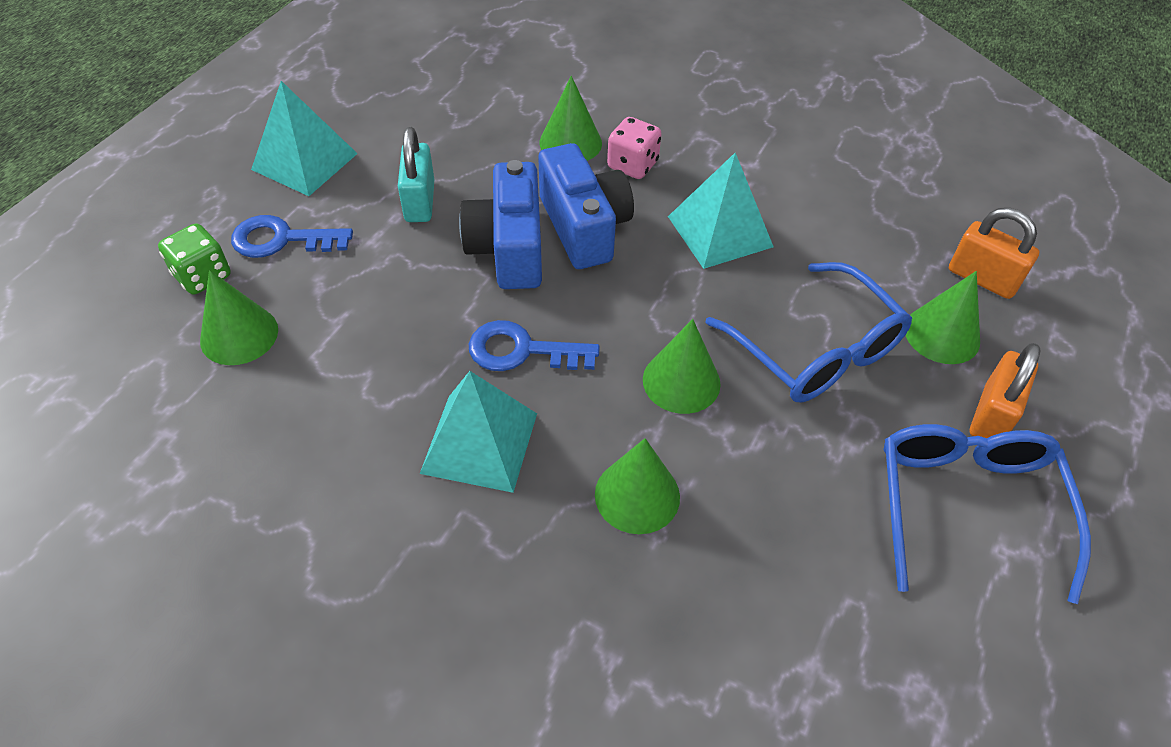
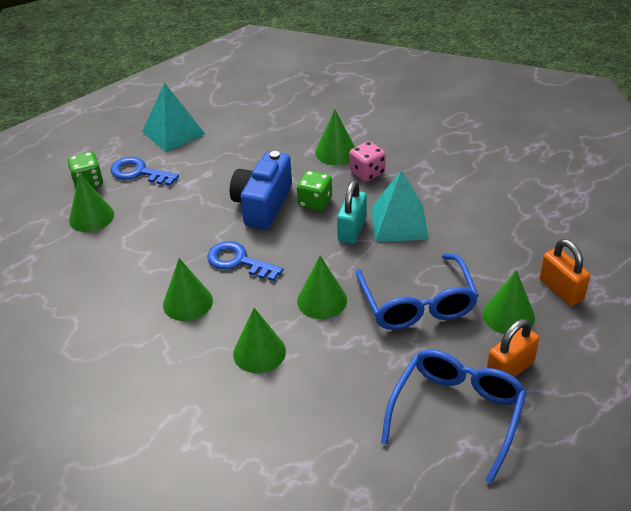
camera: 25 degrees right, 10 degrees down
(419, 201) = (226, 168): turquoise padlock -> turquoise padlock (352, 230)
(479, 442) = (187, 302): turquoise pyramid -> green cone
(584, 227) = (315, 202): blue camera -> green dice

